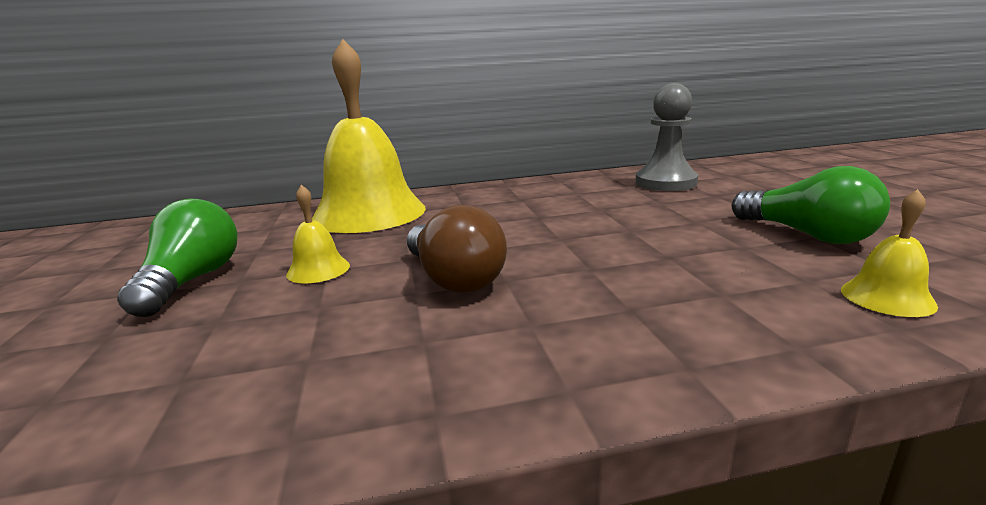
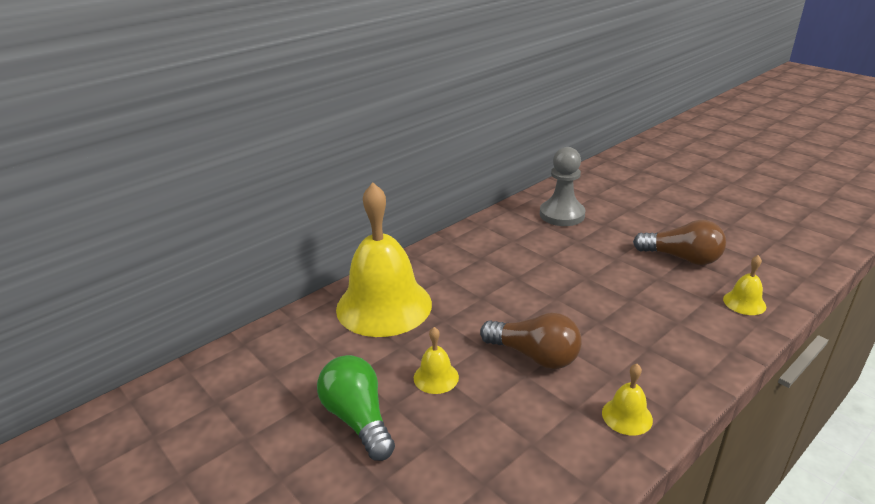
camera: 30 degrees left, 10 degrees up
(483, 374) = (627, 416): none -> yellow bell
(807, 235) = (682, 258): green light bulb -> brown light bulb

